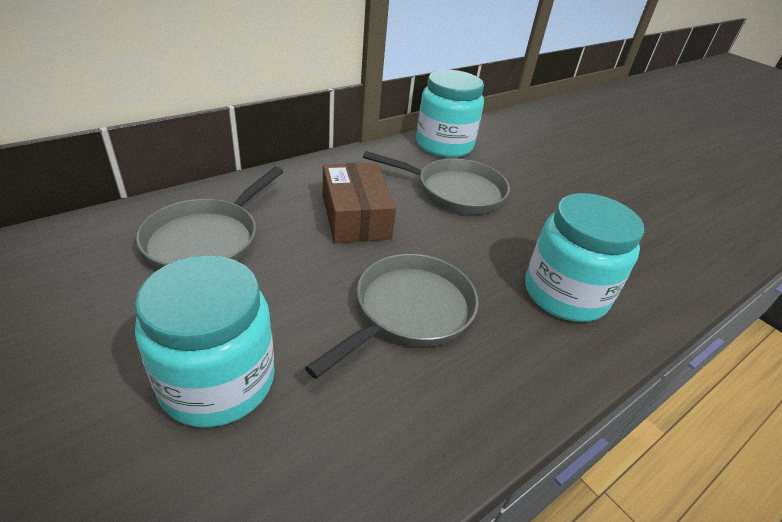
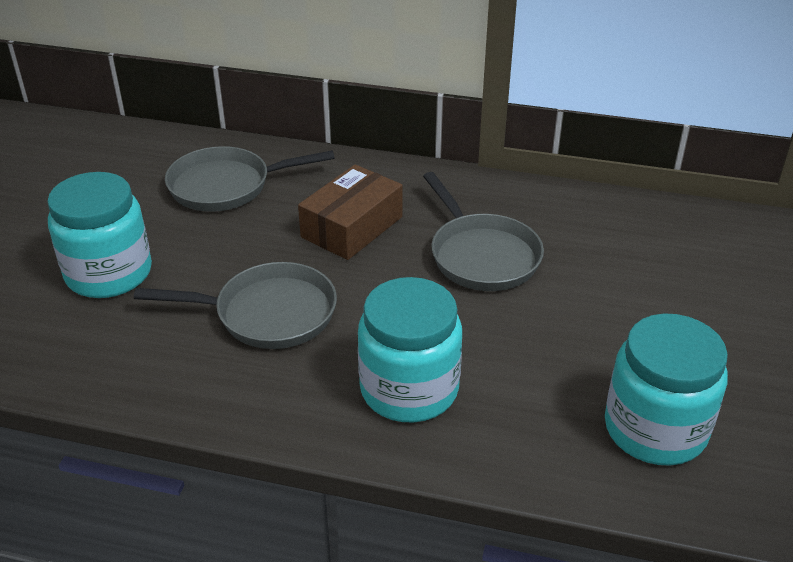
camera: 55 degrees right, 0 degrees up
(444, 145) = (563, 208): turquoise jar -> turquoise jar (655, 429)

